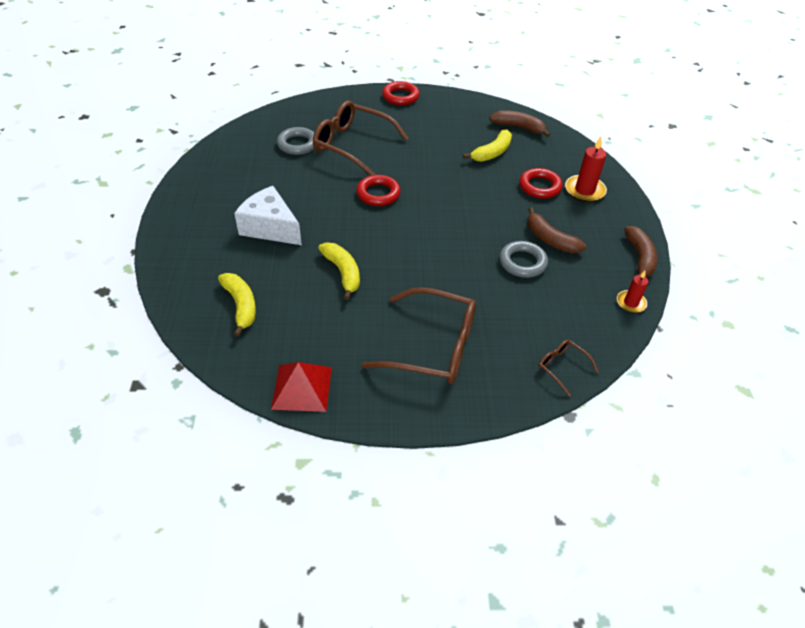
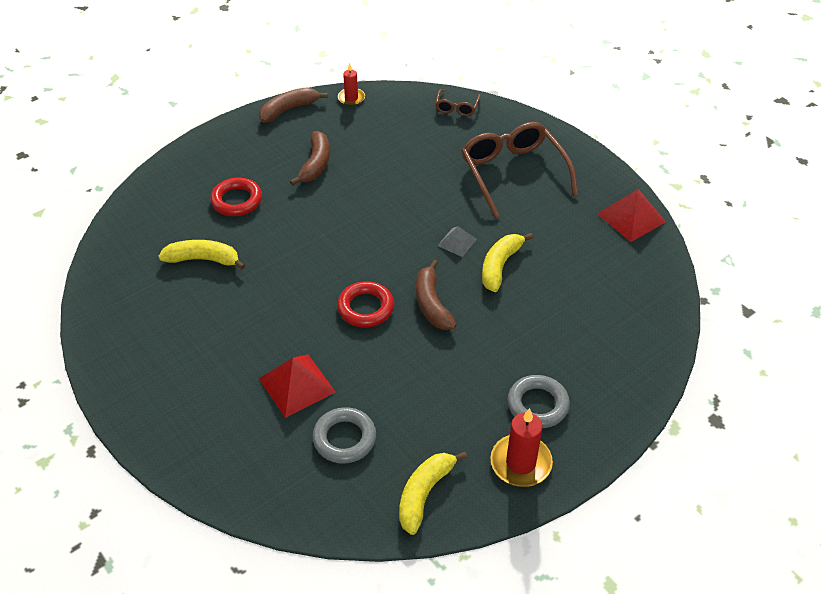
camera: 125 degrees left, 0 degrees up
(241, 306) = (611, 305): yellow banana -> yellow banana (424, 494)
(270, 228) = (504, 356): white cheese -> none
(352, 145) = (296, 385): brown glasses -> red pyramid
(390, 265) = (457, 242): none -> grey pyramid
(400, 96) = (138, 406): red ring -> none
(518, 127) = (128, 261): brown banana -> brown banana (432, 304)
(522, 262) = (365, 167): grey ring -> grey ring (537, 405)
(584, 190) = (215, 170): red candle -> red candle (520, 463)

